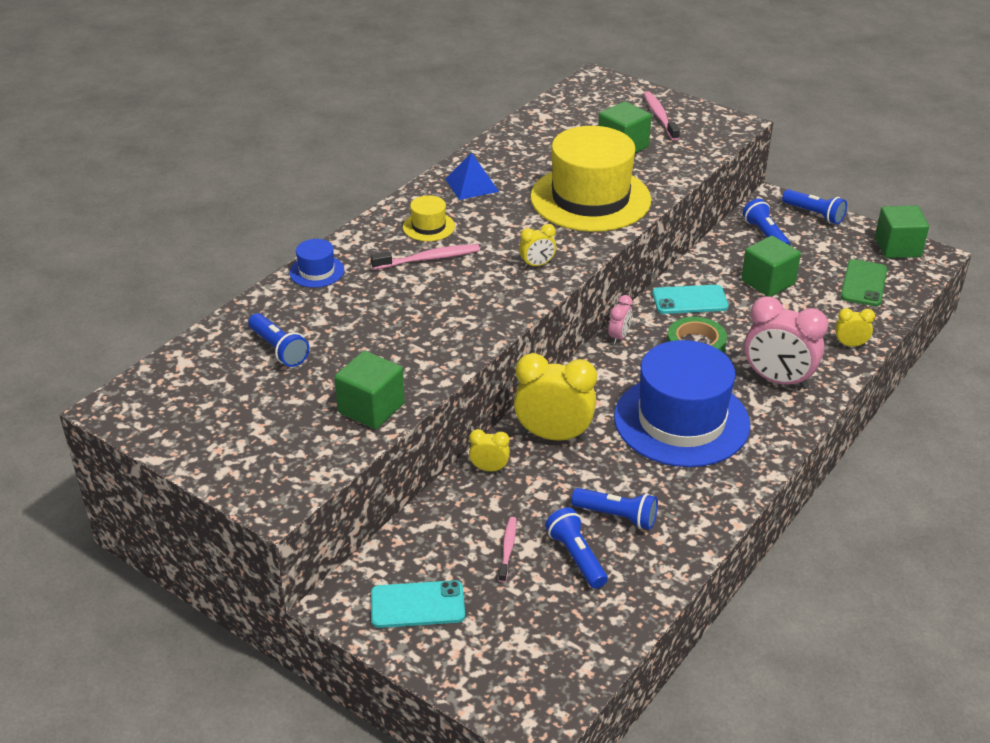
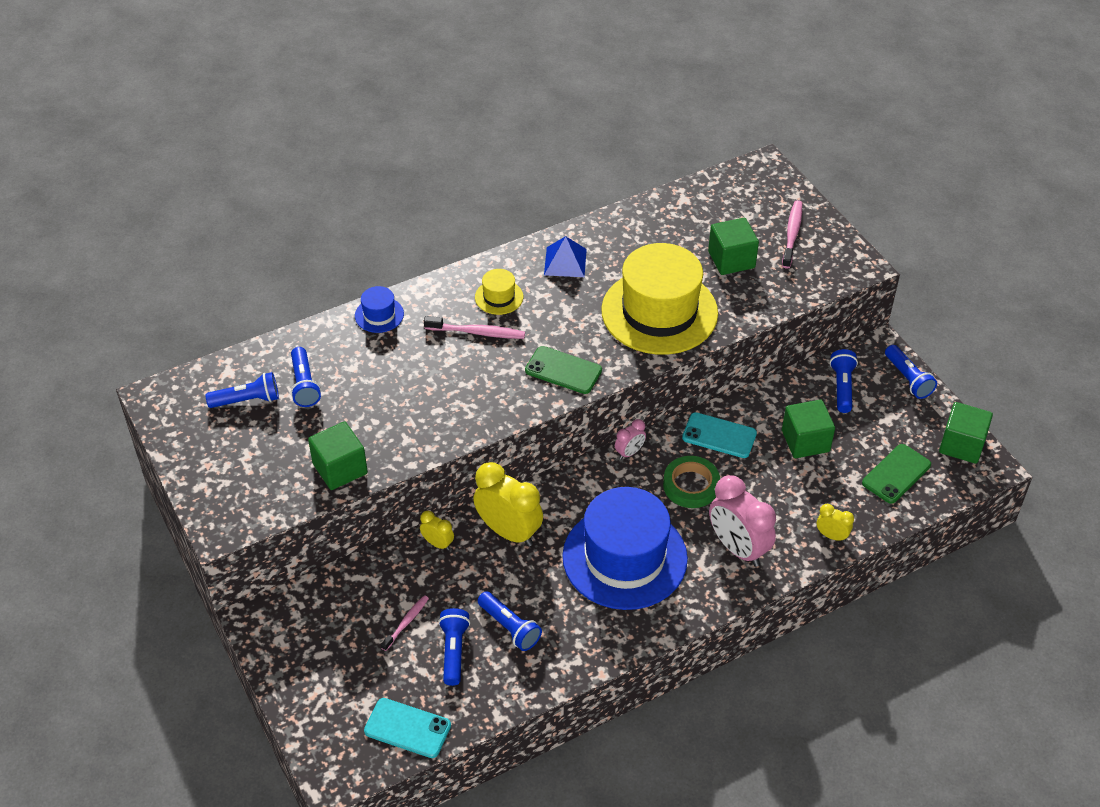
camera: 25 degrees right, 10 degrees up
(224, 380) = (247, 400): none -> blue flashlight
(417, 605) = (310, 644): turquoise phone -> turquoise phone (407, 728)
(537, 265) = (563, 370): yellow clock -> green phone

